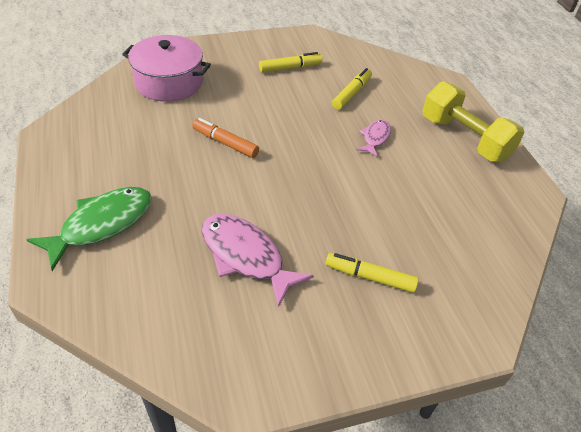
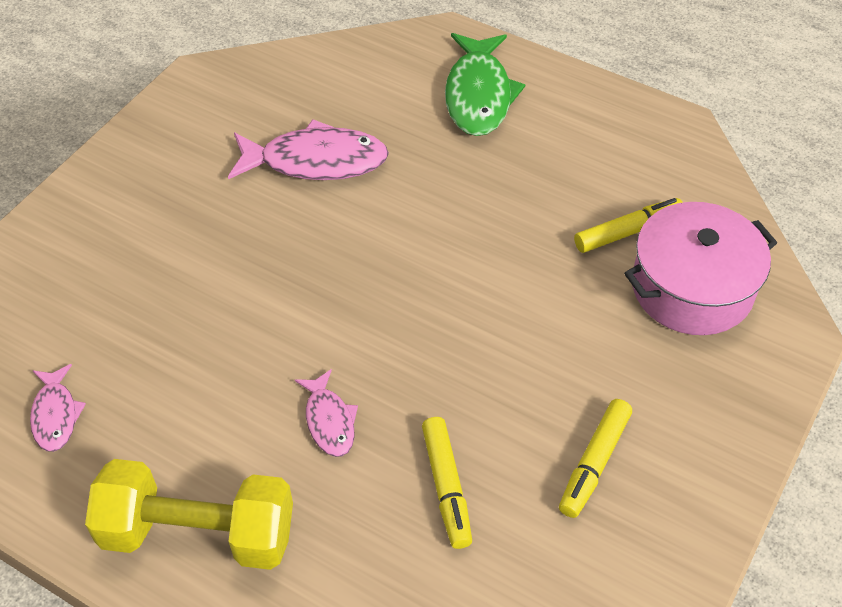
camera: 140 degrees right, 5 degrees up
(225, 143) = (497, 258): orange marker -> none
(370, 277) = (176, 227): yellow marker -> yellow marker (628, 232)
(507, 221) = (56, 415): none -> pink fish

